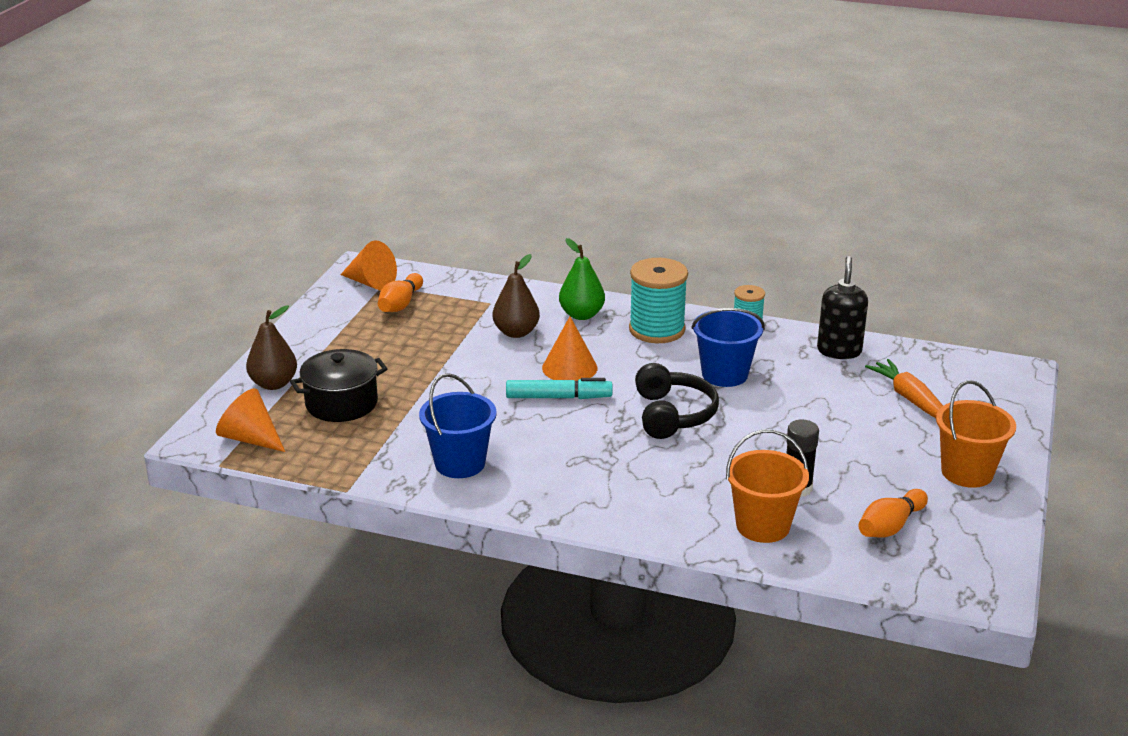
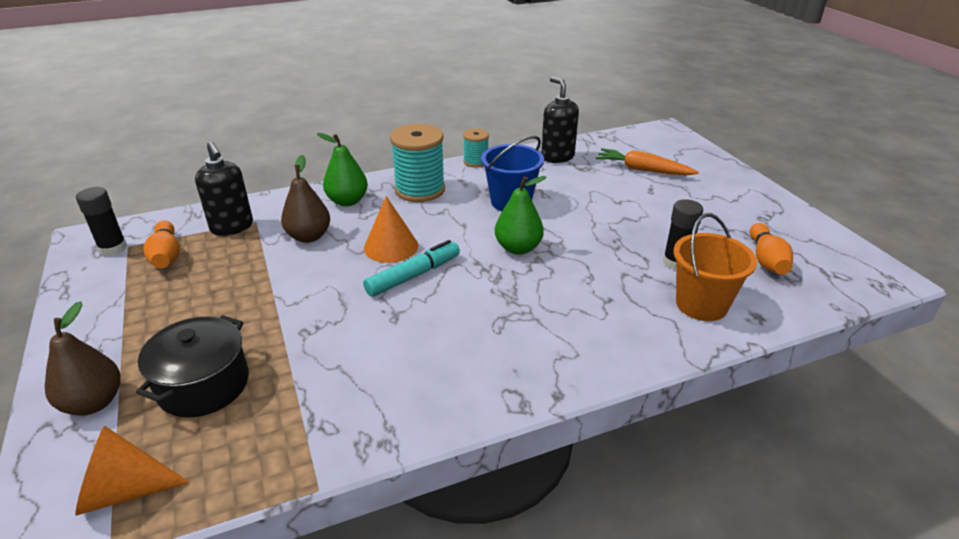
camera: 40 degrees left, 5 degrees up
(371, 283) = (113, 248): orange cone -> black glue stick
(460, 463) = (403, 384): blue bucket -> none
(468, 300) = (232, 227): none -> black soap dispenser
(672, 415) = (518, 248): black headphones -> green pear
(967, 472) = (742, 201): orange bucket -> none

